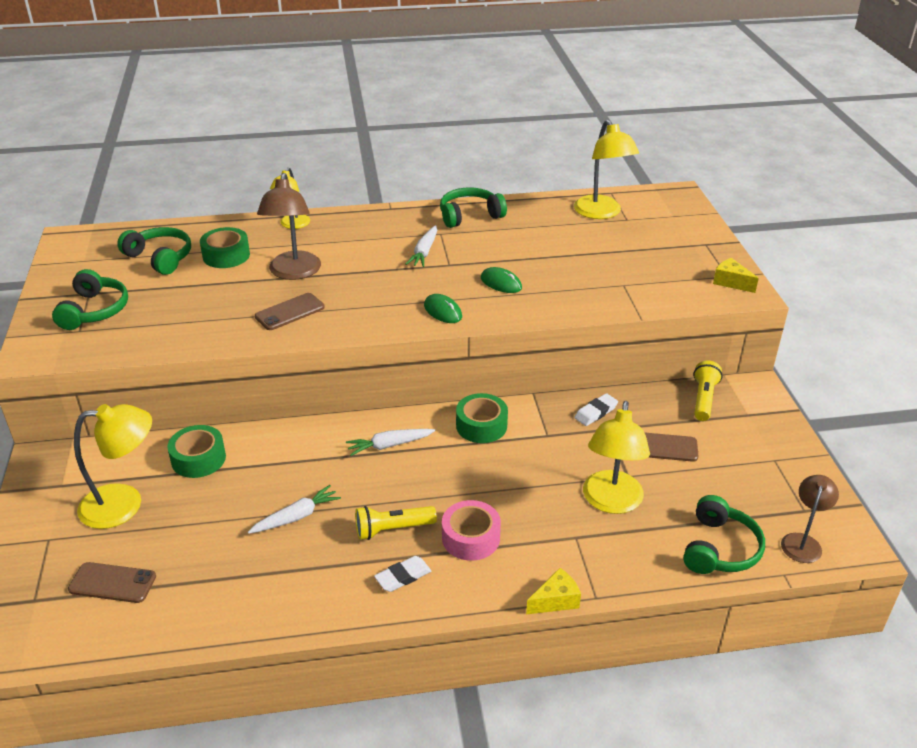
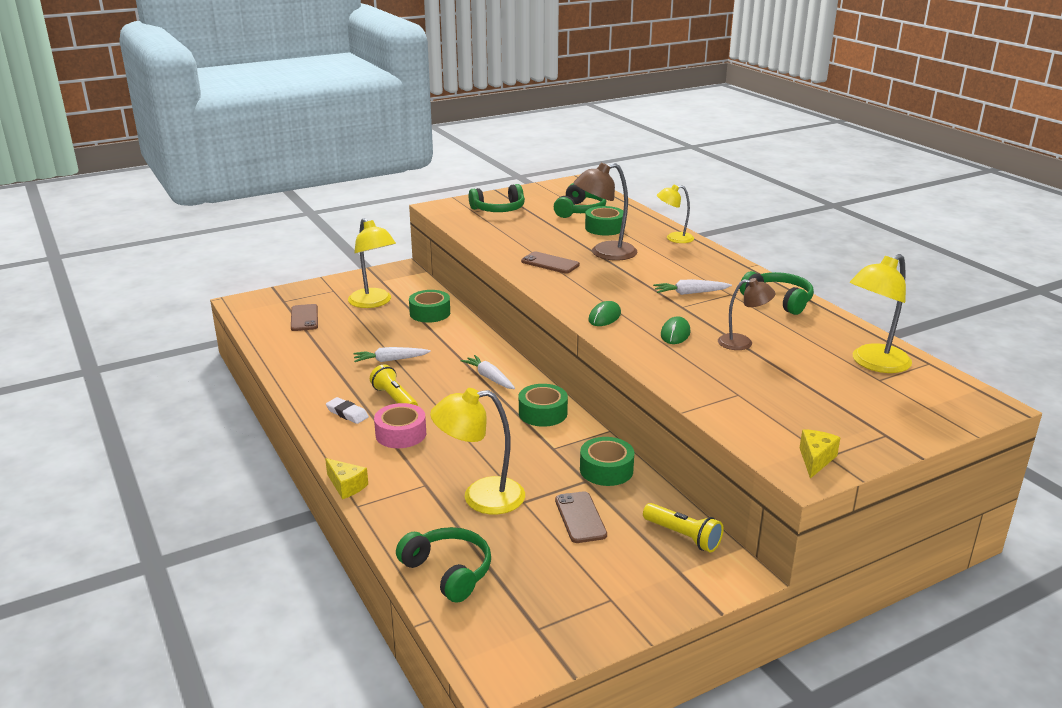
camera: 70 degrees right, 10 degrees down
(296, 516) = (390, 360): white carrot -> white carrot turned 135 degrees clockwise
(596, 412) = (606, 470): white eraser -> green tape
(704, 399) = (683, 536): yellow flashlight -> yellow flashlight turned 45 degrees clockwise
(720, 548) = (448, 571): green headphones -> green headphones turned 135 degrees counterclockwise
(802, 542) = (485, 630): brown lamp -> brown lamp (742, 343)

